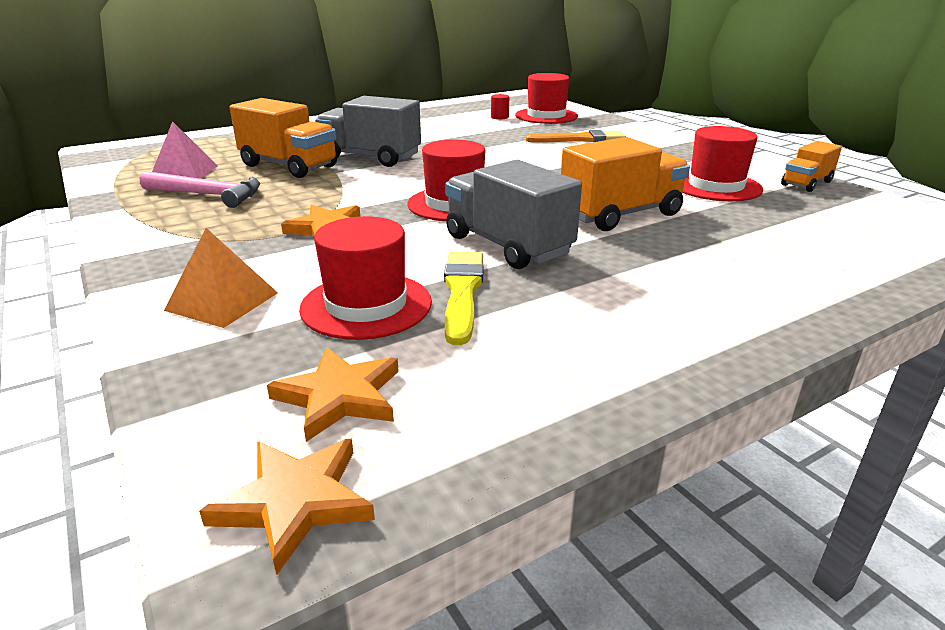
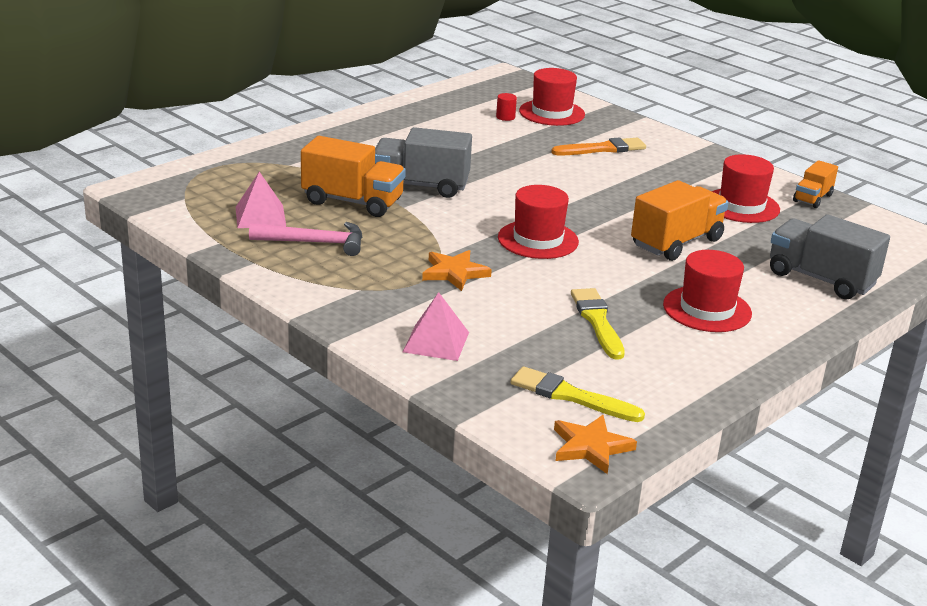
camera: 15 degrees left, 0 degrees up
(222, 301) = (436, 342): orange pyramid -> pink pyramid
(339, 397) = (570, 396): orange star -> yellow brush
(366, 305) = (539, 337): red hat -> red hat (707, 309)
(507, 245) = (605, 279): grey truck -> grey truck (821, 279)

